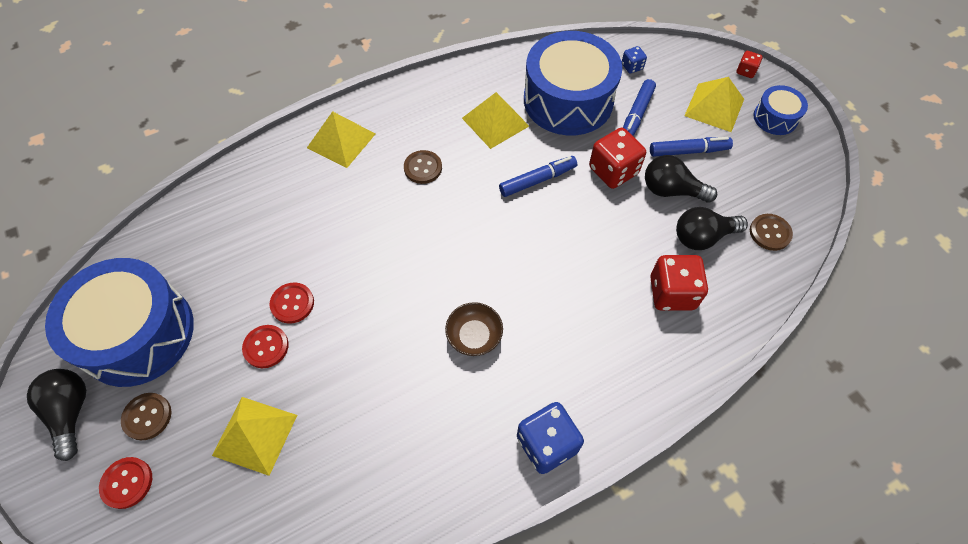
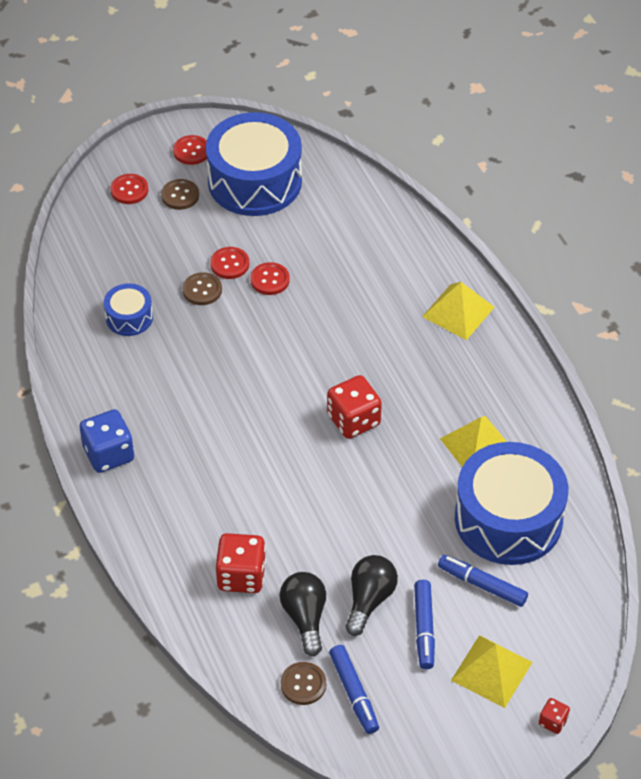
camera: 95 degrees right, 10 degrees down
(71, 412) = (191, 151): black light bulb -> red button
(255, 435) = (153, 261): yellow pyramid -> none
(423, 168) = (417, 378): brown button -> brown button (202, 290)
(474, 335) = (218, 410): brown bowl -> none
(537, 180) = (393, 476): blue marker -> blue marker (354, 693)
(613, 171) = (401, 548): red dice -> red dice (353, 420)
(632, 67) = (562, 593): blue dice -> none
(775, 118) = (471, 735): blue drum -> blue drum (129, 317)

